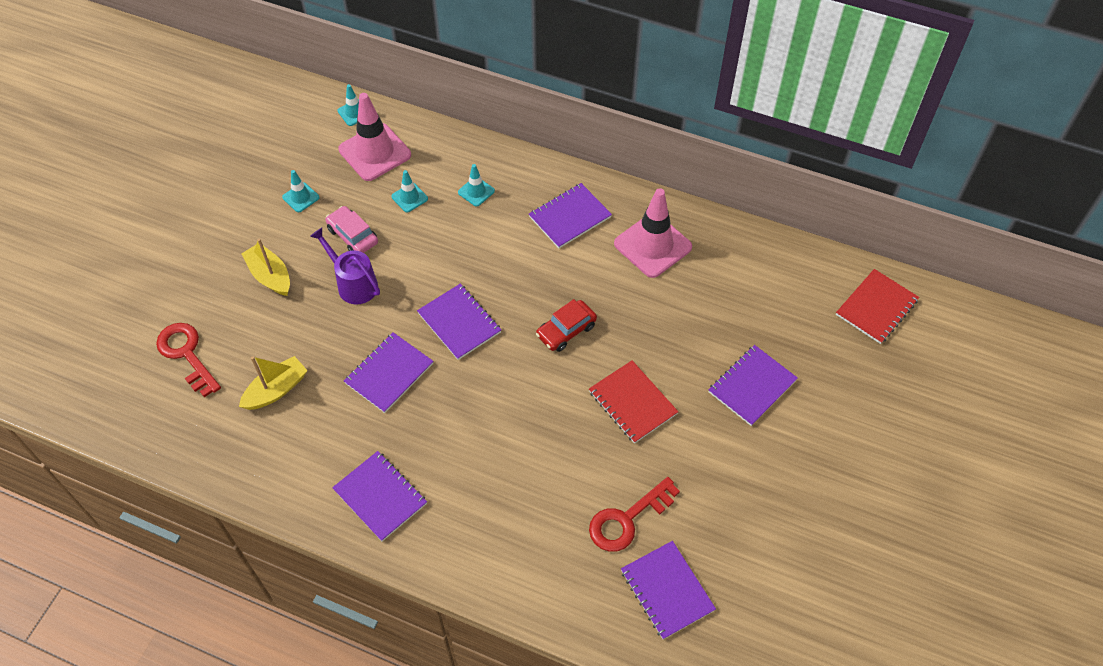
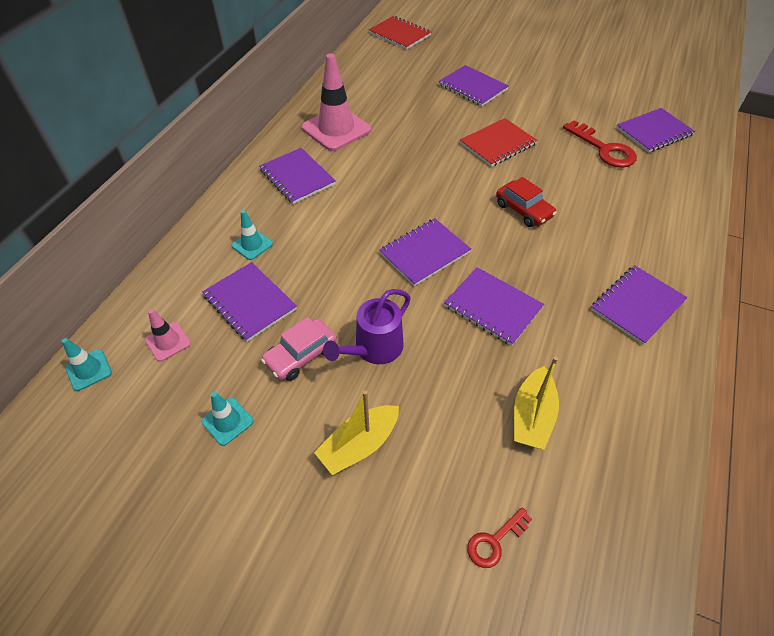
camera: 90 degrees left, 5 degrees down
(186, 354) = (494, 541): red key -> red key, size x0.56
(276, 390) = (532, 416): yellow boat -> yellow boat turned 120 degrees counterclockwise
(375, 152) = (168, 342): pink traffic cone -> pink traffic cone, size x0.49
(409, 197) = (250, 302): turquoise traffic cone -> purple notebook
(566, 330) = (429, 180): red car -> red car (523, 210)

